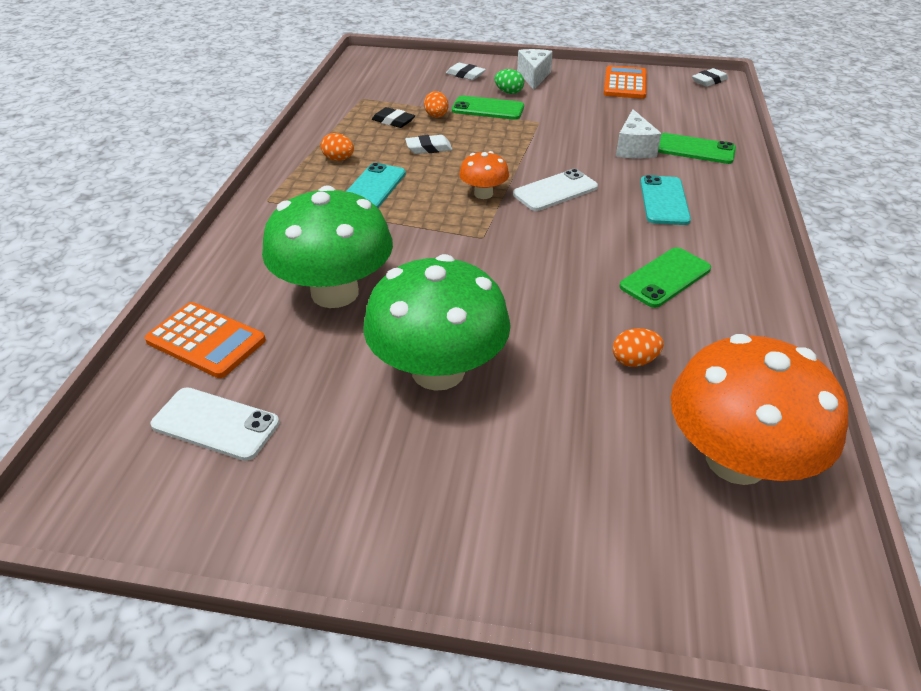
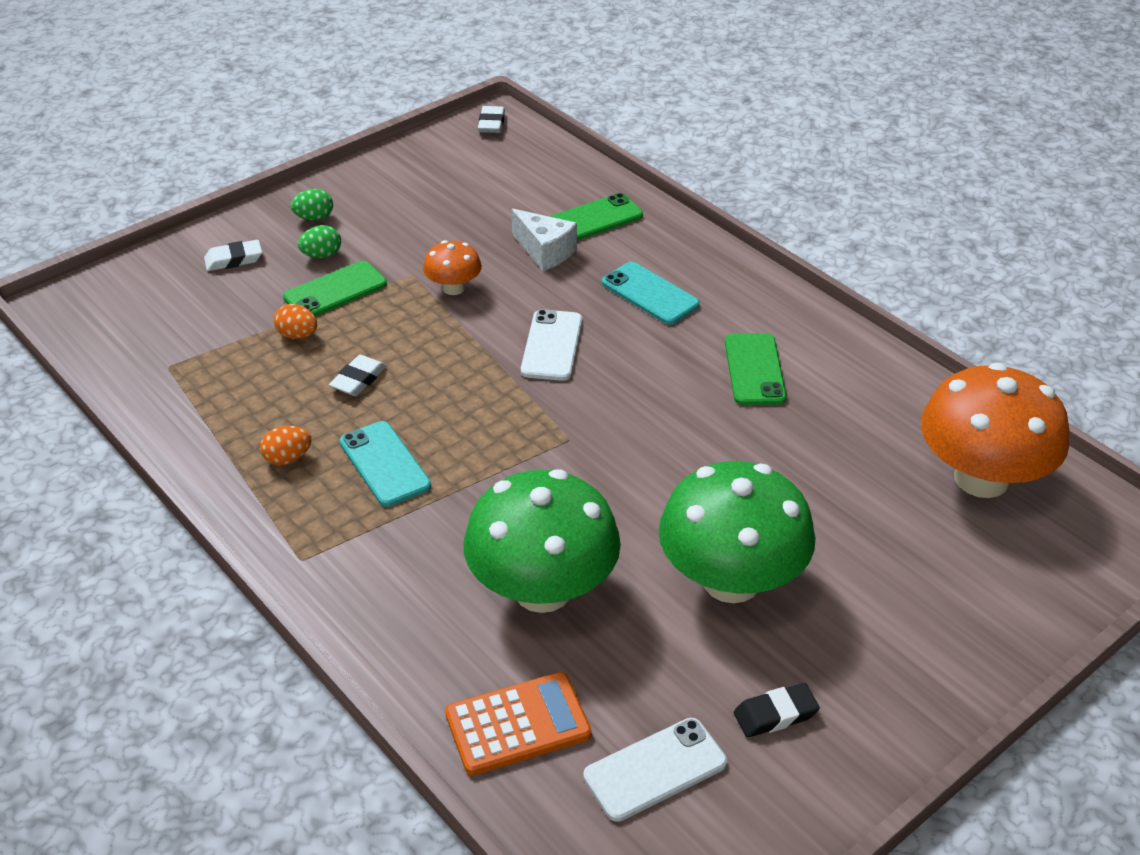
camera: 50 degrees left, 0 degrees up
(393, 121) = (261, 372): black eraser -> black eraser (775, 714)
(483, 194) = (497, 394): orange mushroom -> orange mushroom (453, 288)
(533, 77) = (314, 218): white cheese -> green egg
(625, 84) = (420, 173): orange calculator -> none
(634, 361) = (834, 458): orange egg -> none

